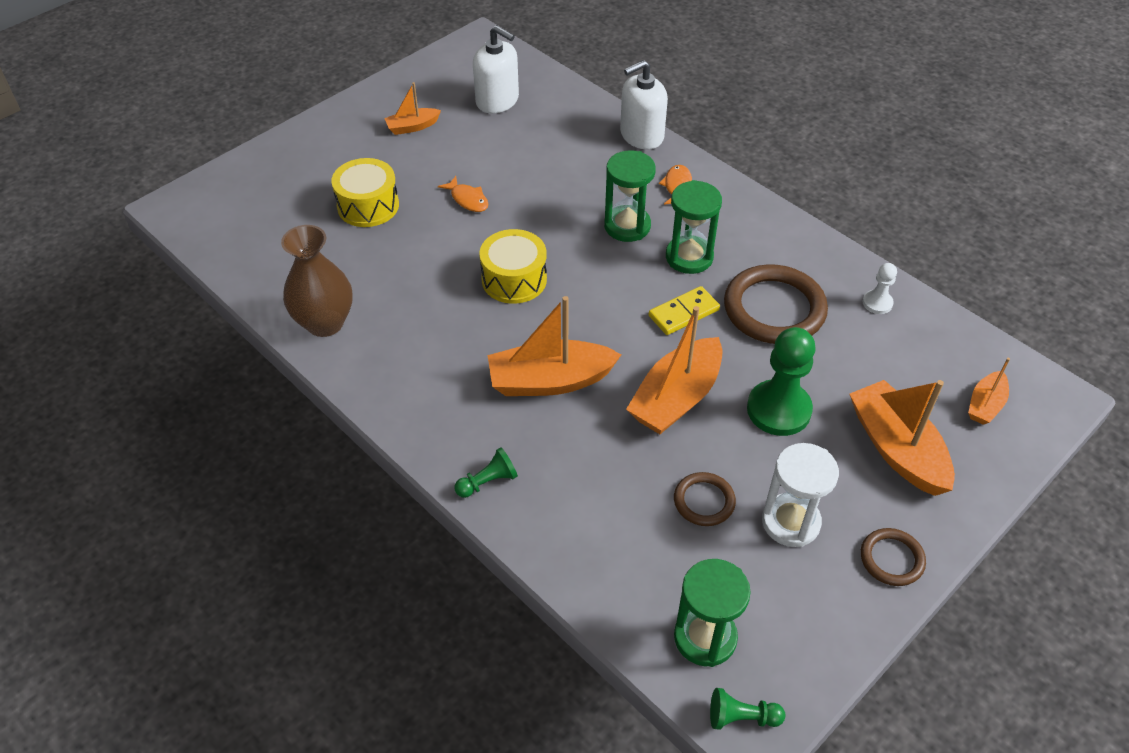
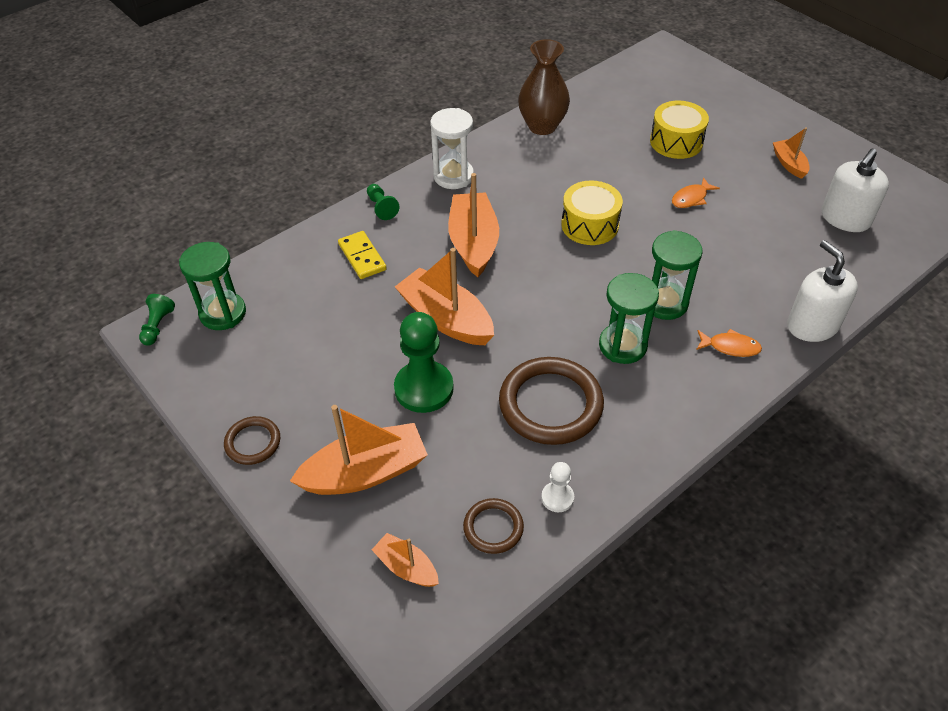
camera: 95 degrees right, 0 degrees up
(684, 313) = (547, 334): yellow domino -> yellow domino (362, 257)
(704, 501) = (338, 325): brown ring -> brown ring (493, 527)
(790, 522) = (305, 378): white hourglass -> white hourglass (453, 176)

